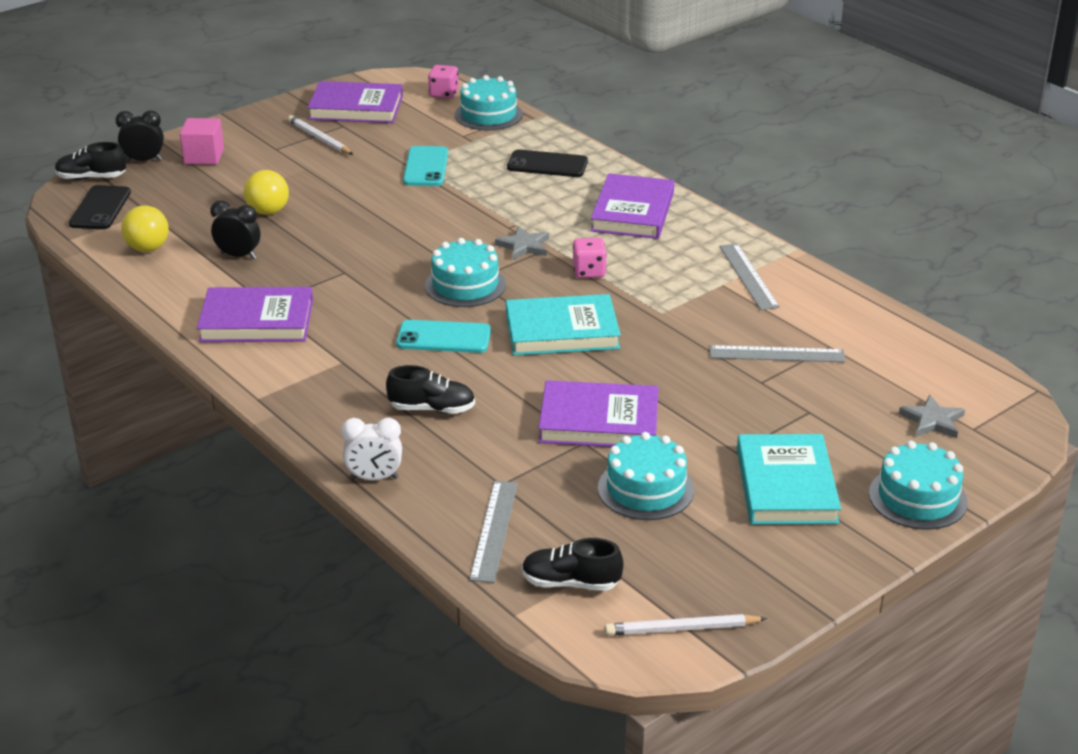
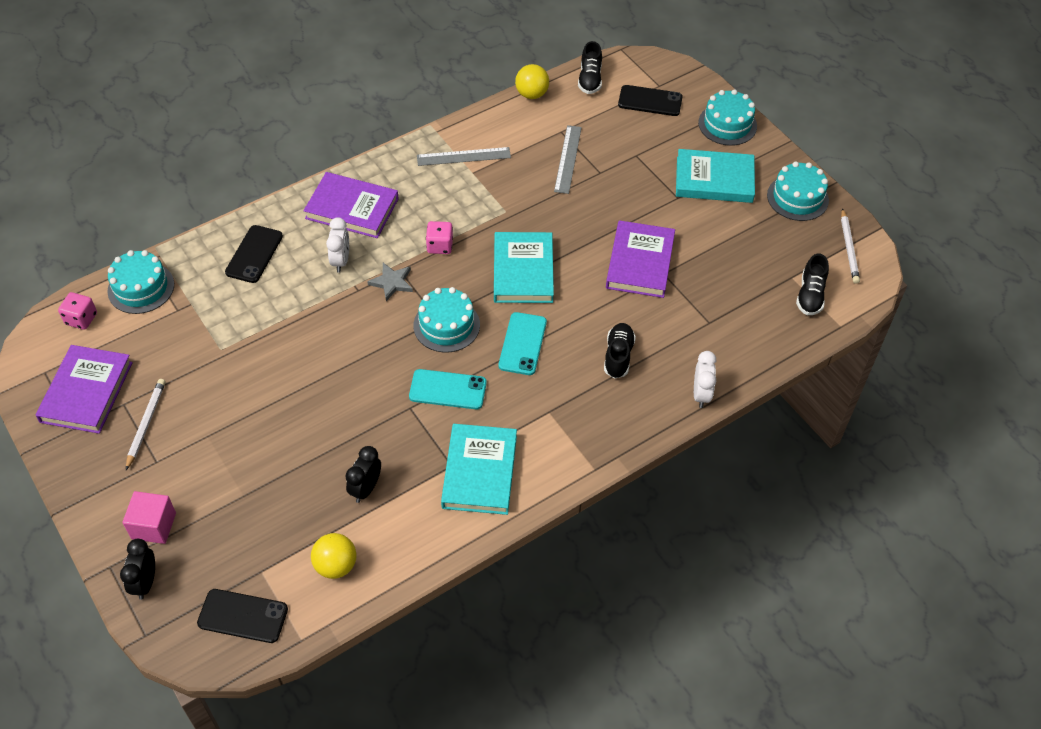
camera: 85 degrees left, 20 degrees up
(91, 178) = (171, 631): black shoe -> black shoe (590, 79)
(256, 321) = (480, 472): purple book -> turquoise book
(268, 211) = (287, 466): yellow ball -> yellow ball (531, 94)
(319, 138) = (146, 424): white pencil -> white pencil turned 135 degrees clockwise
(426, 167) = (233, 341): turquoise phone -> turquoise phone (448, 390)
(494, 530) = (759, 330): grey ruler -> none
(549, 213) = (341, 261): none -> white clock
(645, 489) = (716, 247): turquoise cake -> turquoise cake (797, 198)
(932, 420) = (650, 101): grey star -> black phone

